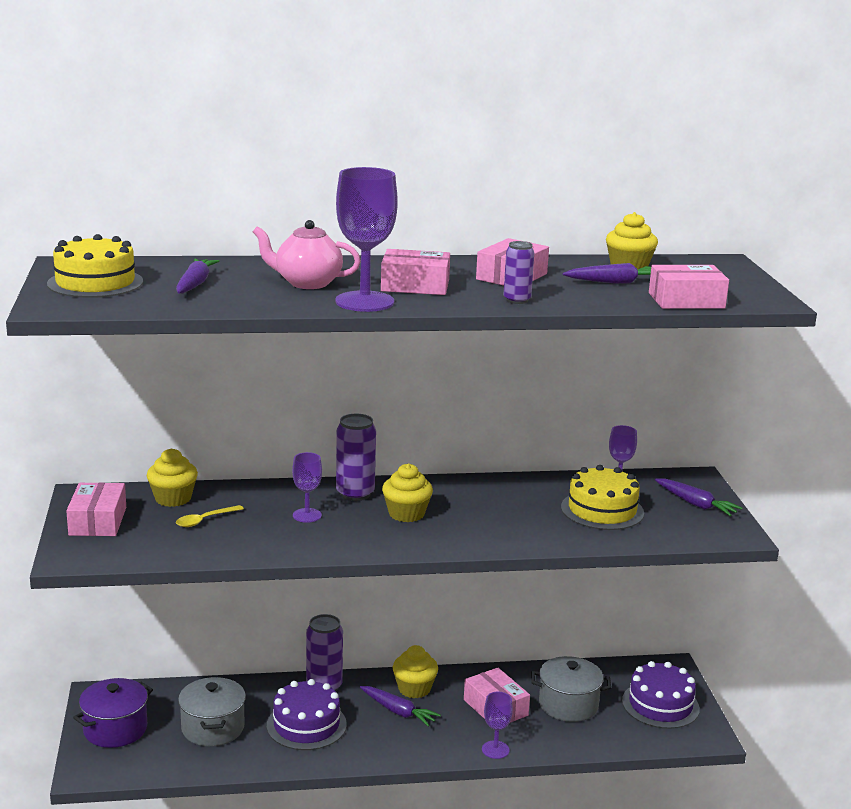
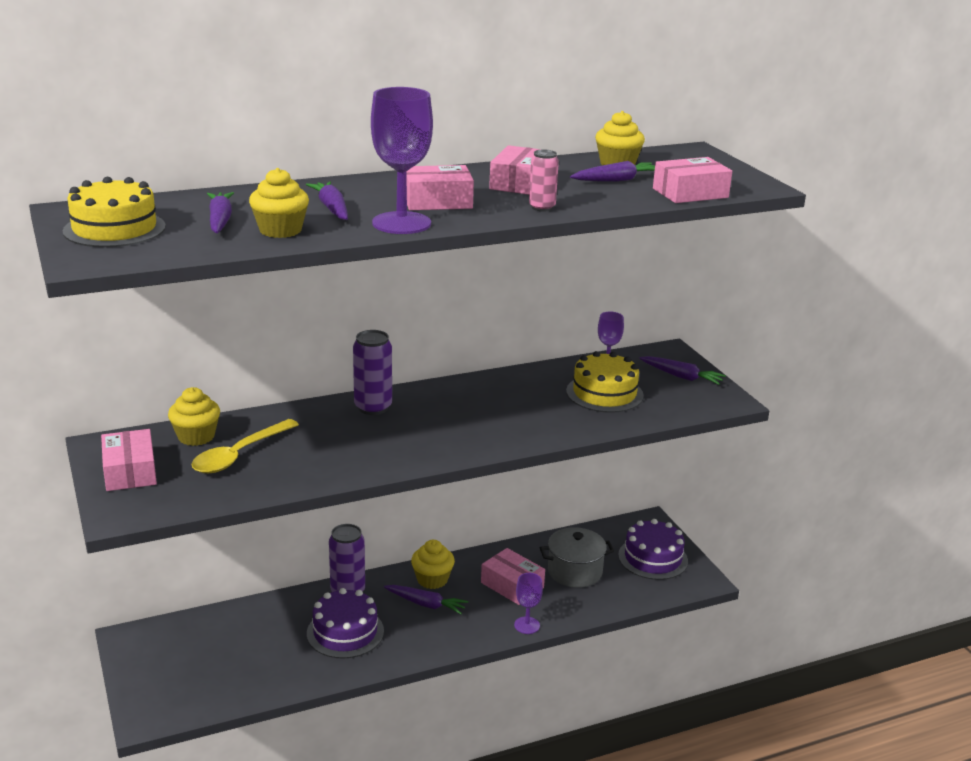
camera: 15 degrees left, 5 degrees up
(115, 729) = (159, 670): purple pot -> none
(204, 520) = (239, 455): yellow spoon -> yellow spoon, size x1.79
(213, 728) = (256, 651): grey pot -> none
(307, 283) = (332, 208): pink teapot -> purple carrot
(307, 515) = (337, 436): purple goblet -> none
(406, 514) = (431, 421): yellow cupcake -> yellow cupcake (280, 230)
(517, 300) = (542, 207): purple can -> pink can

